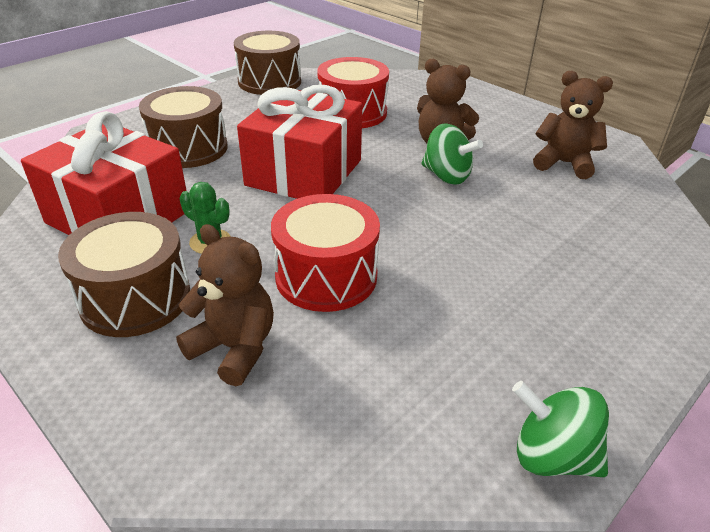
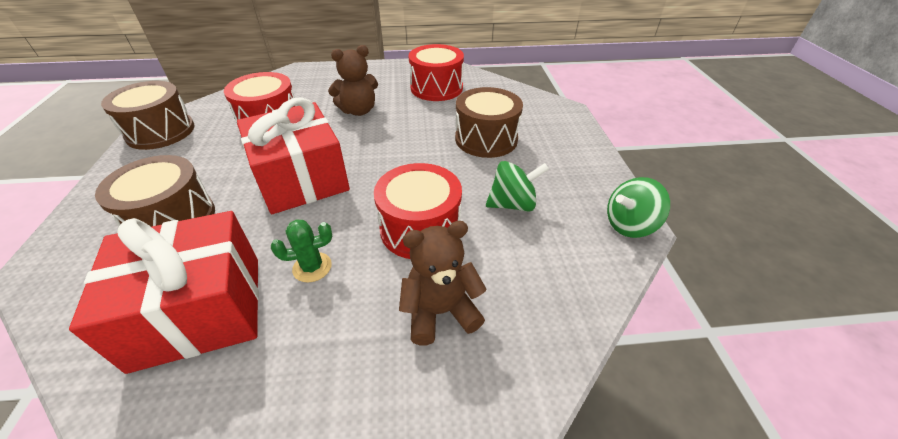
camera: 50 degrees left, 5 degrees up
(135, 298) = (323, 347): brown drum -> brown drum (486, 139)
(446, 176) = (392, 128): green spinning top -> green spinning top (512, 204)
(564, 163) = (436, 88): brown teddy bear -> red drum

